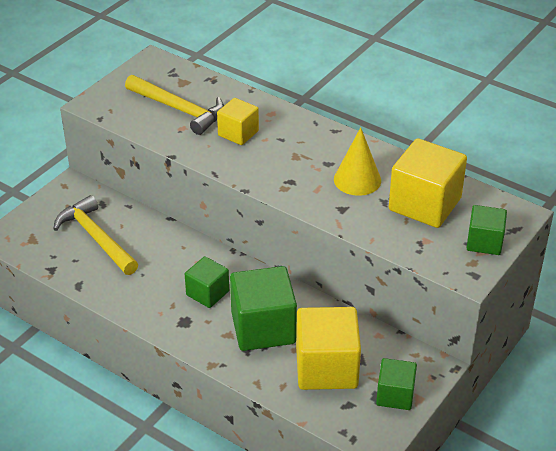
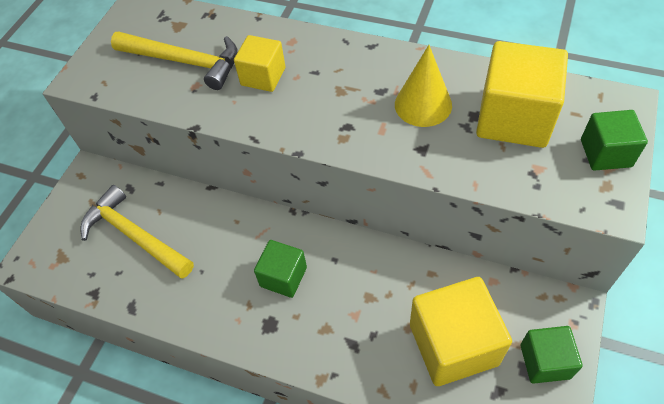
camera: 10 degrees left, 15 degrees up
(263, 328) = (362, 308): green cube -> none

